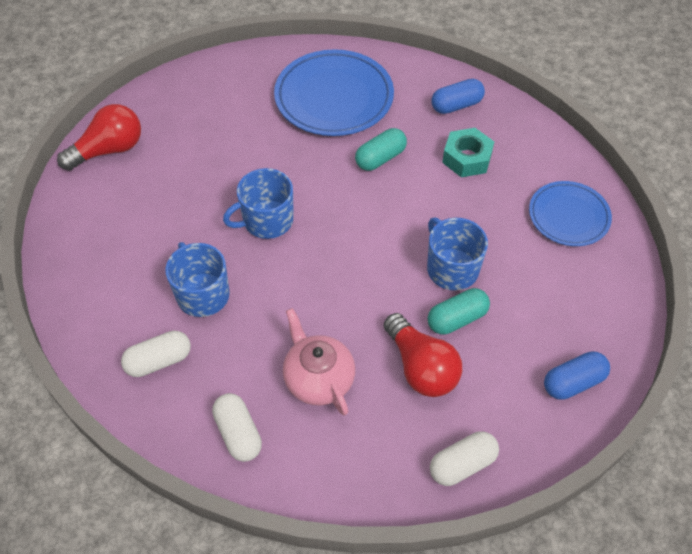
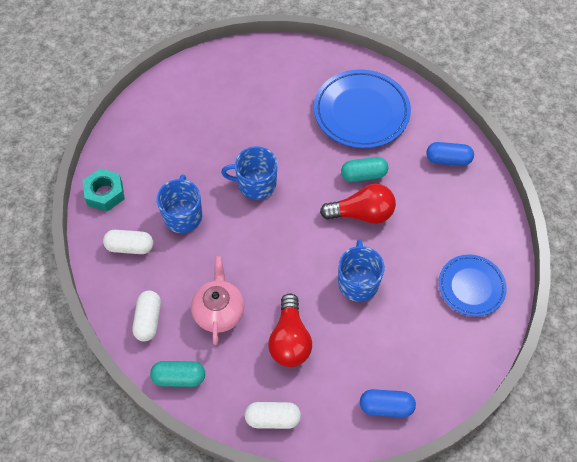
camera: 30 degrees right, 5 degrees up
(109, 150) = (185, 82): red light bulb -> red light bulb (362, 214)
(457, 319) = (337, 319): turquoise capsule -> turquoise capsule (179, 377)
(467, 158) = (426, 205): turquoise nut -> turquoise nut (105, 193)

